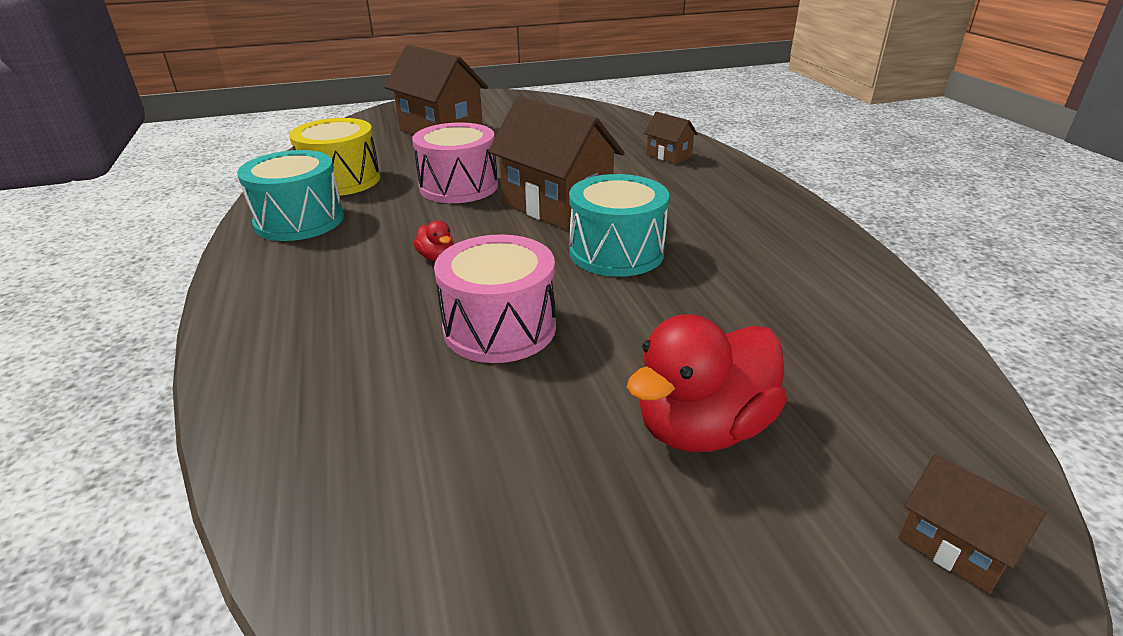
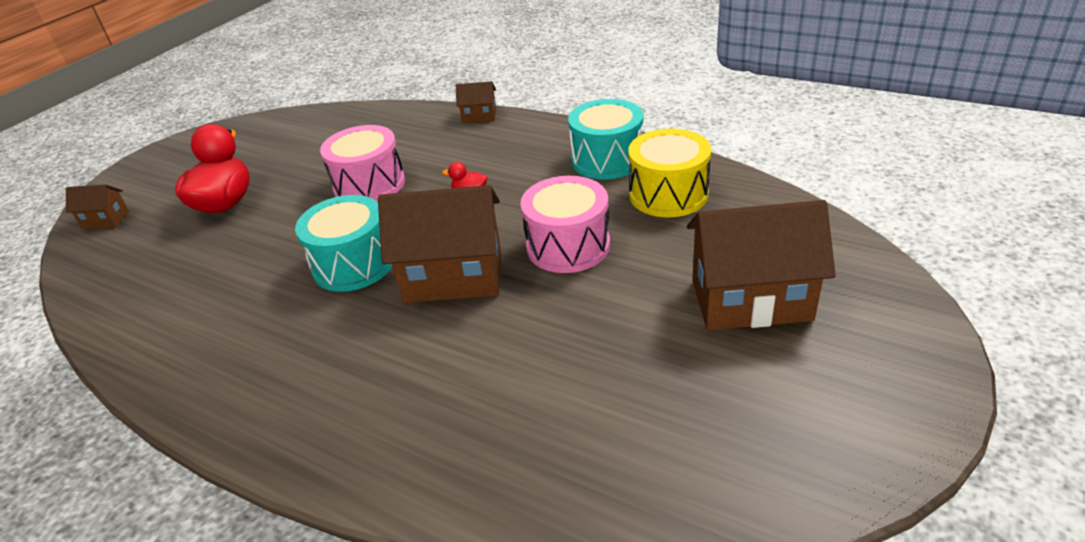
camera: 140 degrees right, 5 degrees up
(669, 156) = (430, 435): brown house -> brown house (479, 116)

